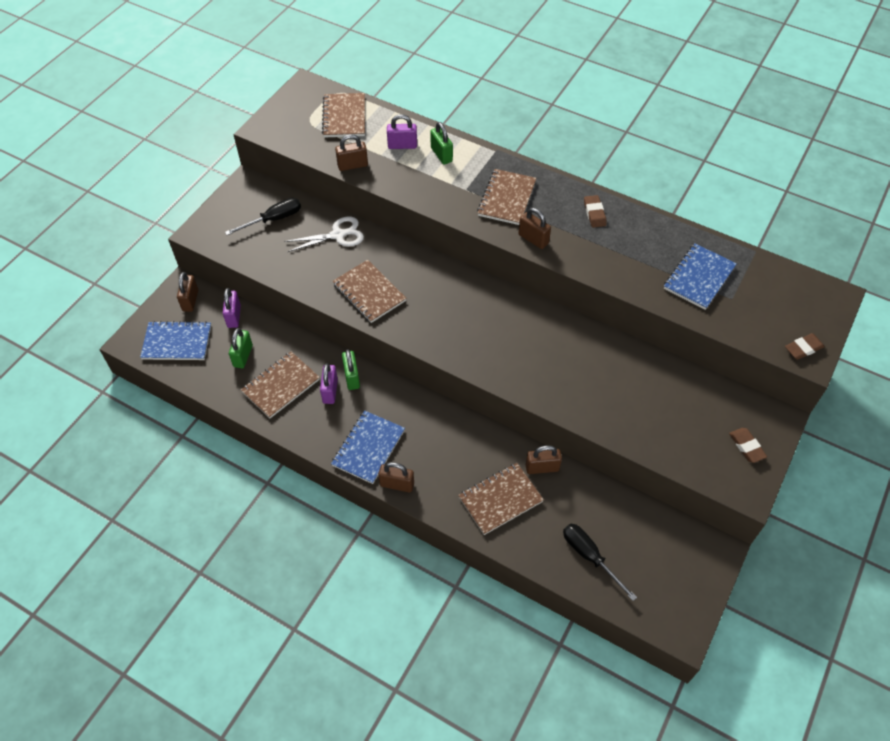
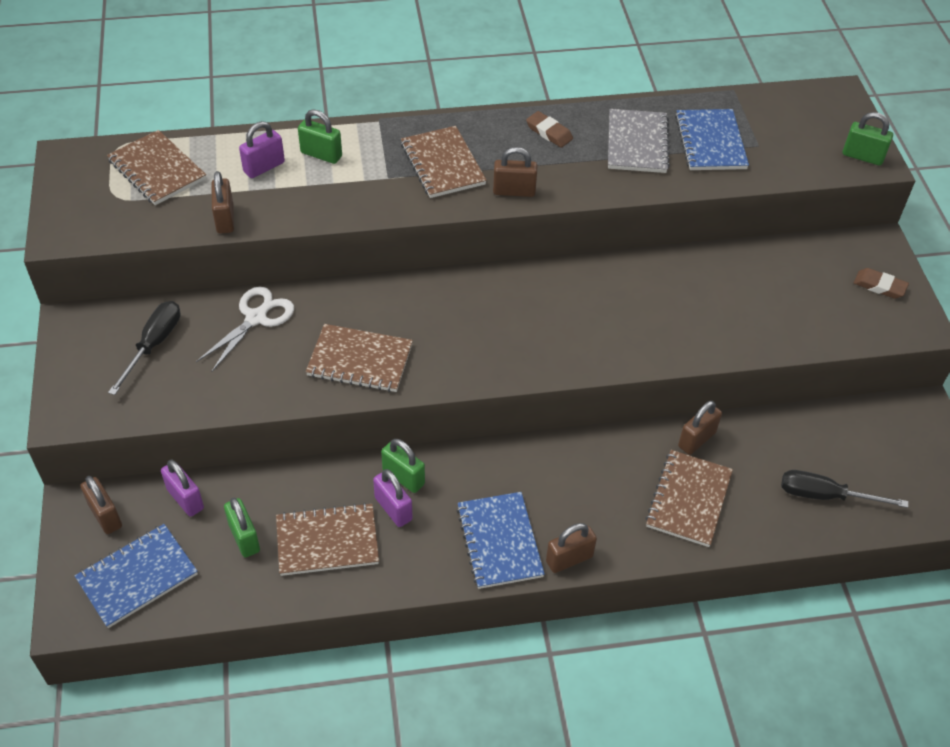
camera: 40 degrees left, 5 degrees down
(281, 386) = (327, 541): brown notebook -> brown notebook turned 75 degrees clockwise
(352, 165) = (225, 219): brown padlock -> brown padlock turned 45 degrees counterclockwise
(646, 251) = (637, 143): none -> grey notebook
(803, 348) = (862, 156): brown eraser -> green padlock

